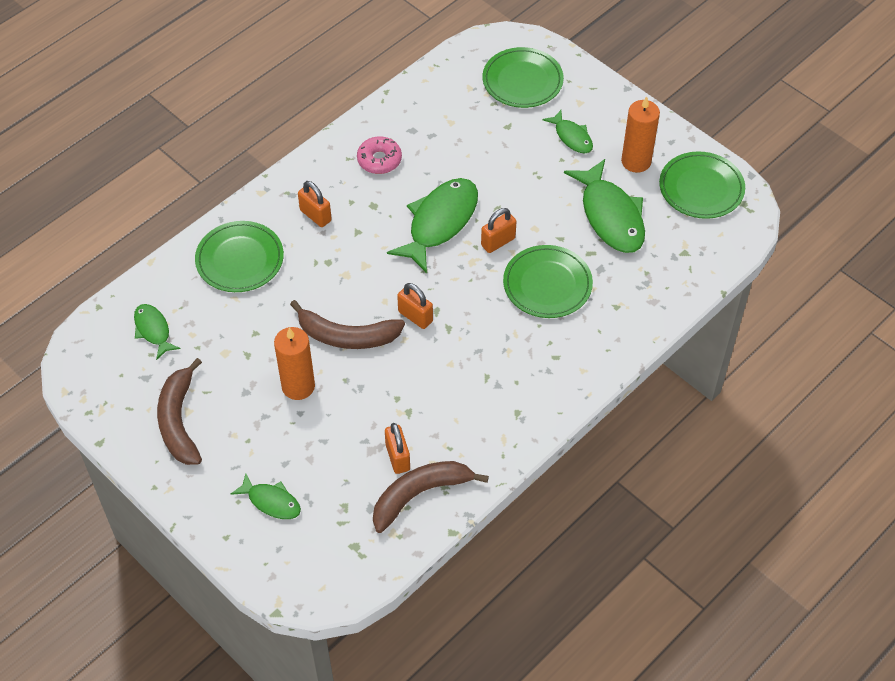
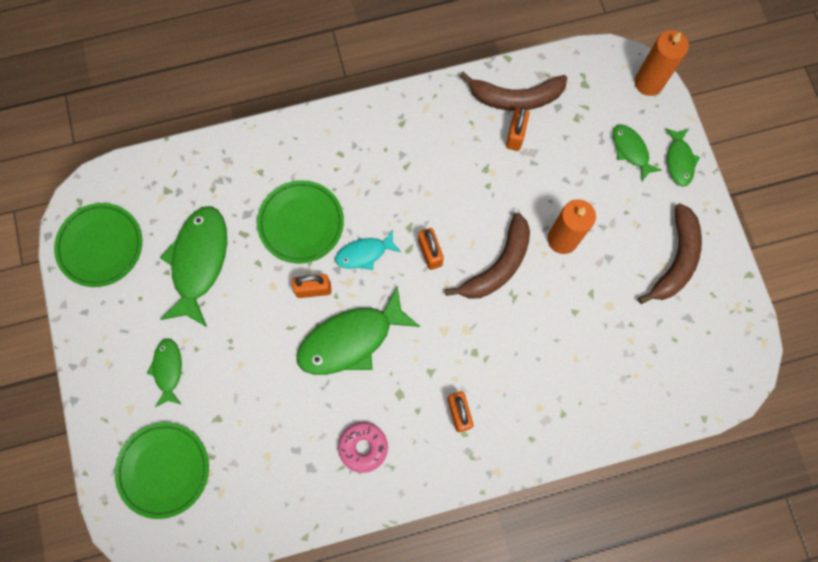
camera: 150 degrees left, 20 degrees up
(153, 330) = (663, 364): green fish -> green fish (679, 161)
(240, 260) = (553, 400): green plate -> none
(347, 336) = (498, 265): brown banana -> brown banana turned 90 degrees clockwise
(474, 288) = (364, 253): none -> turquoise fish
(636, 161) = (132, 307): orange candle -> orange candle (648, 83)

